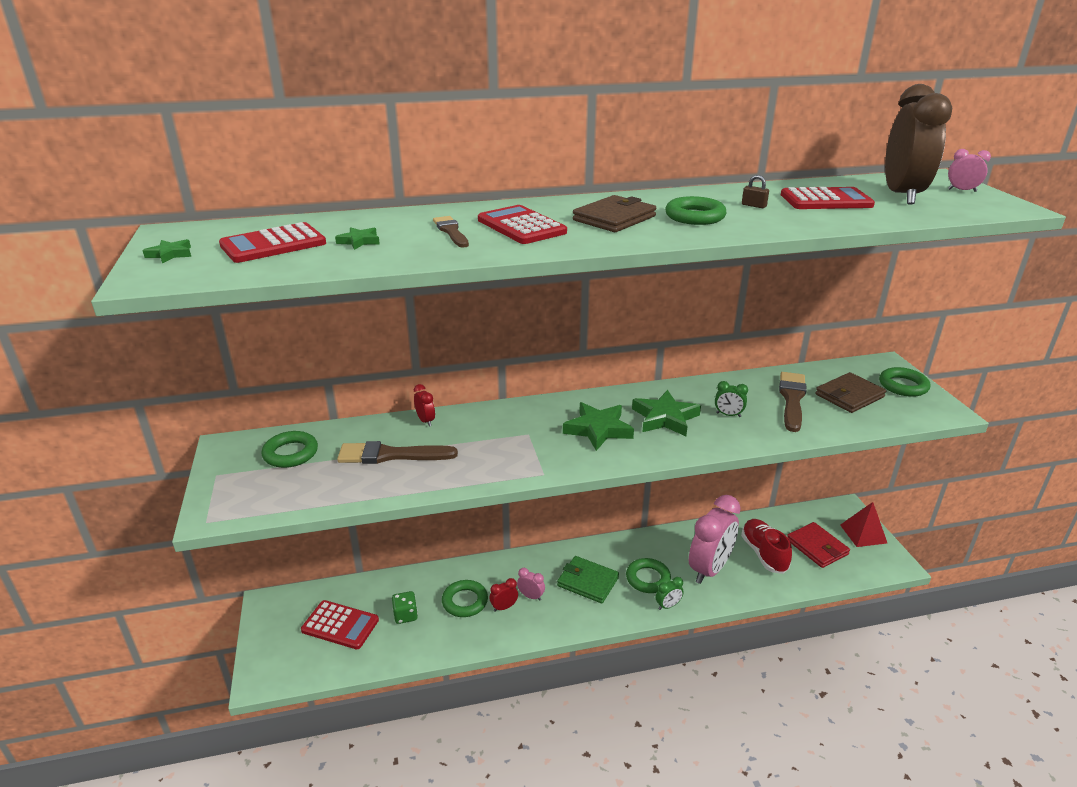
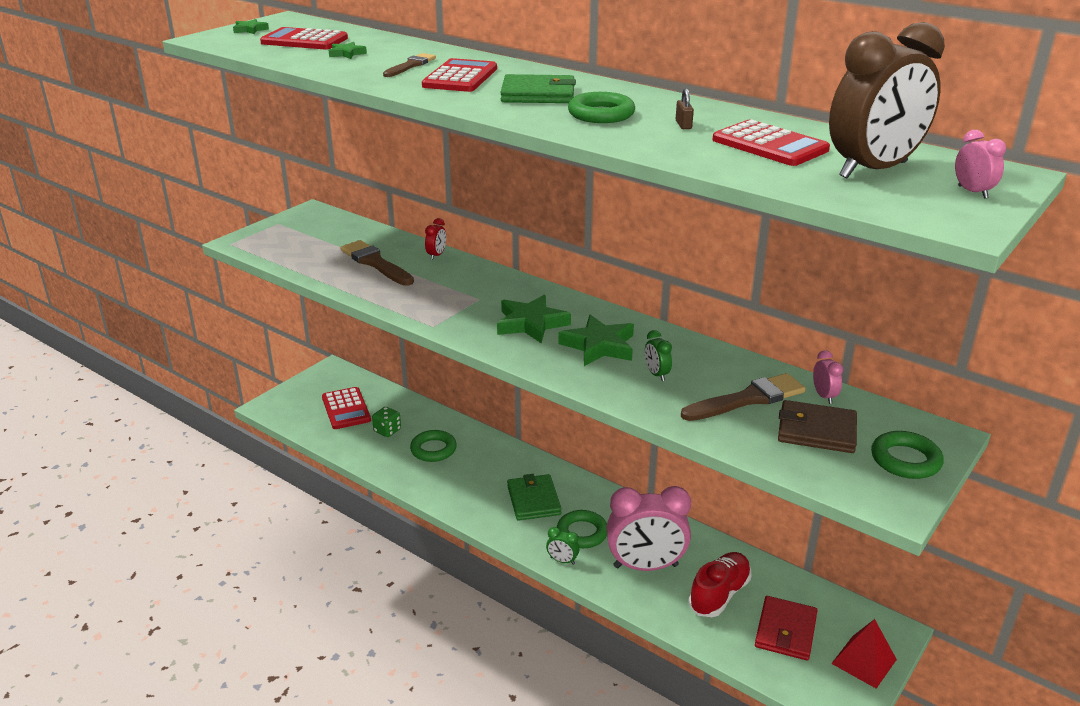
camera: 50 degrees right, 0 degrees up
(290, 453) = (330, 232): green ring -> none
(504, 607) = (450, 471): red clock -> none
(531, 596) = (479, 478): pink clock -> pink clock (824, 396)
(614, 218) = (538, 94): brown wallet -> green wallet

